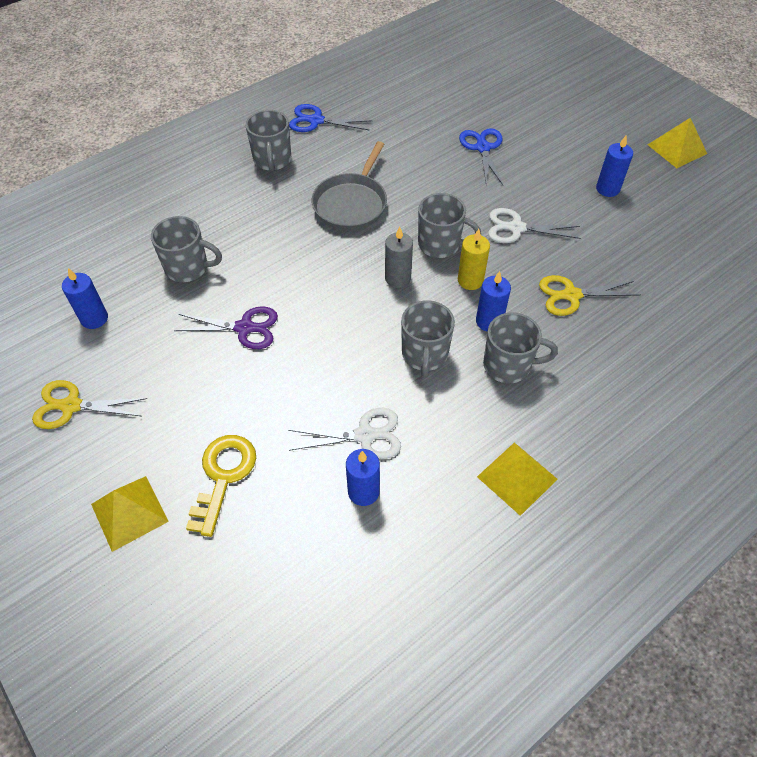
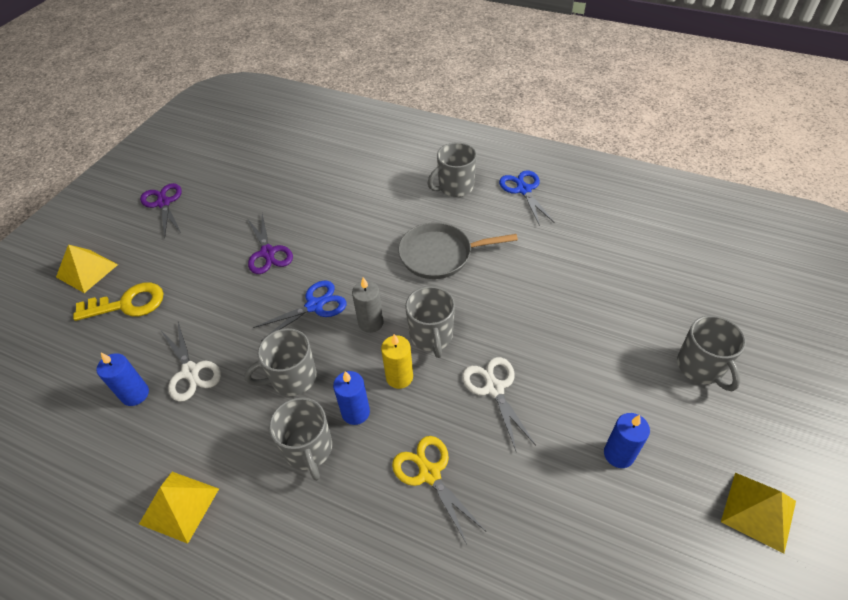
camera: 65 degrees right, 5 degrees down
(71, 406) = (163, 203): yellow scissors -> purple scissors
(94, 318) = (240, 177): blue candle -> none
(188, 268) = (310, 197): grey mug -> grey mug (701, 367)
(483, 148) = (589, 316): blue scissors -> blue scissors (314, 306)

